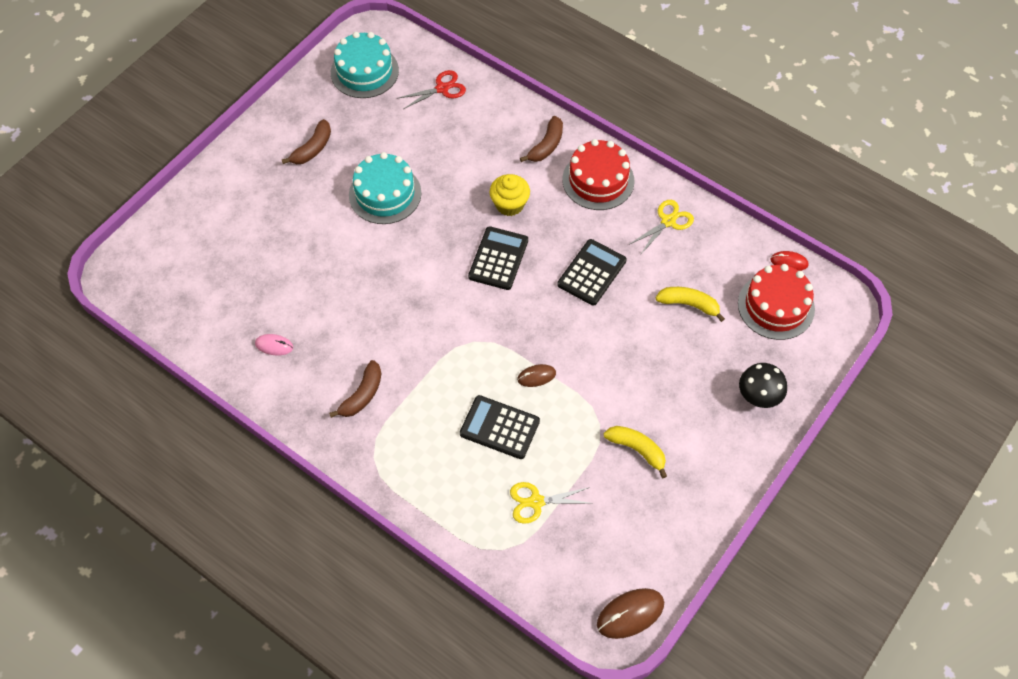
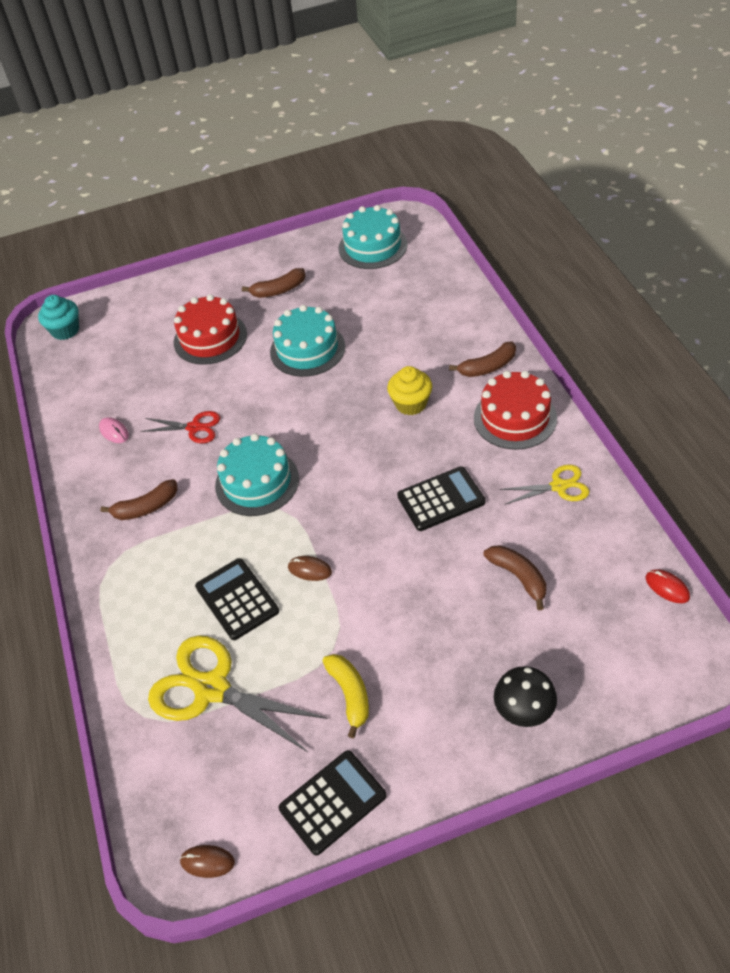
camera: 40 degrees right, 10 degrees down
(136, 274) = (65, 330): none -> turquoise cupcake
(438, 328) = (257, 482): none -> turquoise cake
(442, 88) = (429, 283): red scissors -> red scissors (194, 427)
(498, 258) = (361, 446): black calculator -> black calculator (333, 802)
(536, 502) = (212, 689): yellow scissors -> yellow scissors, size x1.85
(630, 614) = (207, 862): brown mouse -> brown mouse, size x0.60
(689, 304) = (519, 577): yellow banana -> brown banana
(776, 306) = (617, 626): red cake -> red cake (210, 338)

